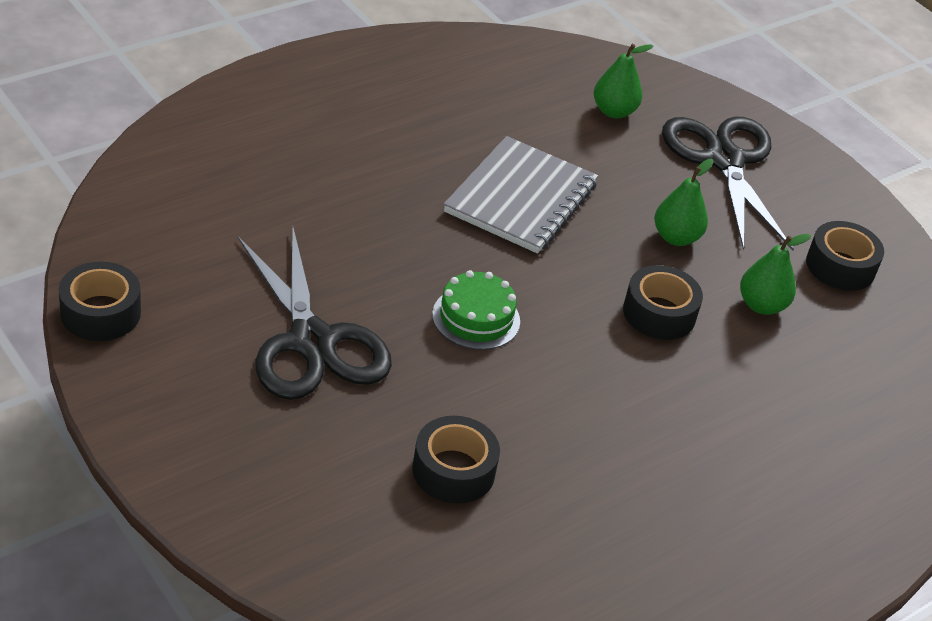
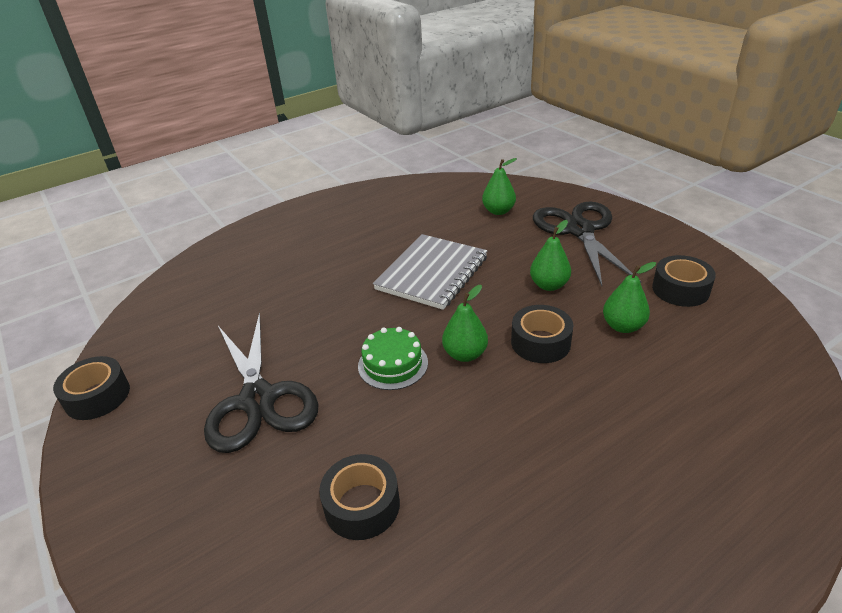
camera: 10 degrees right, 5 degrees down
(565, 316) = (465, 354): none -> green pear

